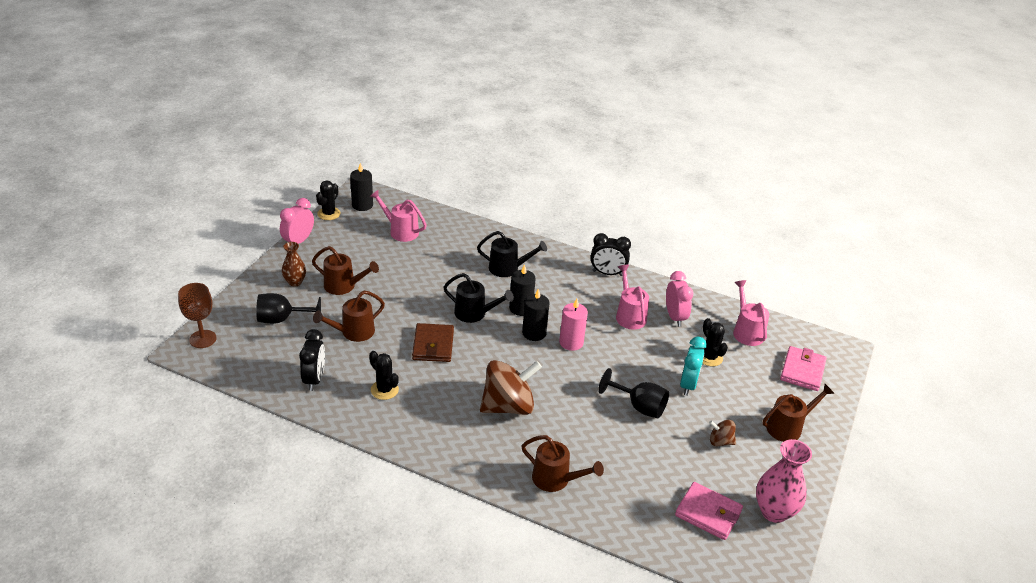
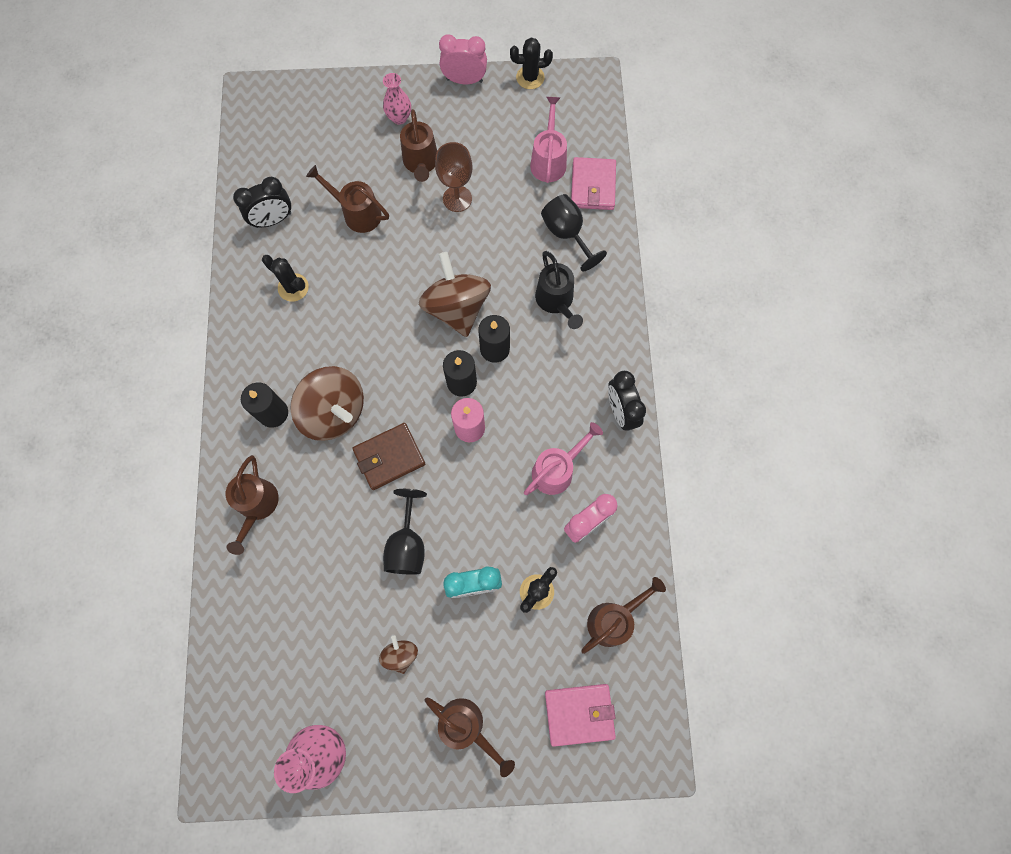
camera: 65 degrees right, 35 degrees up
(203, 339) = (272, 97): brown goblet -> brown goblet (457, 199)
(282, 319) = (338, 142): black goblet -> black goblet (567, 234)
(295, 282) = (399, 118): brown vase -> pink vase
(362, 205) = (568, 98): black candle -> black candle (273, 413)
(384, 390) = (293, 287): black cactus -> black cactus turned 75 degrees counterclockwise
(433, 345) = (382, 295): brown wallet -> brown wallet (389, 457)
(475, 313) = (456, 308): black watering can -> brown spinning top
(708, 513) = (287, 679): pink wallet -> pink wallet (593, 186)
(746, 331) = (614, 619): pink watering can -> brown watering can

